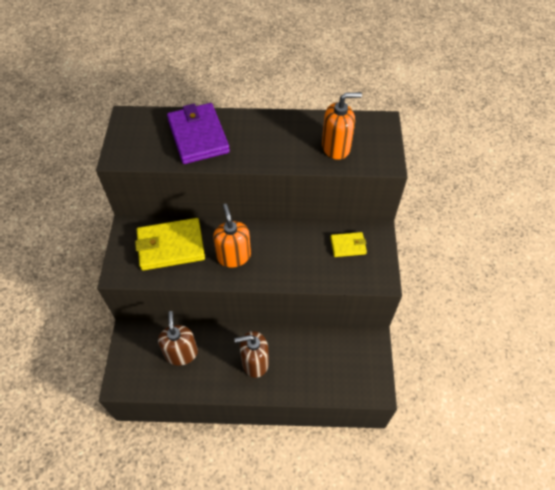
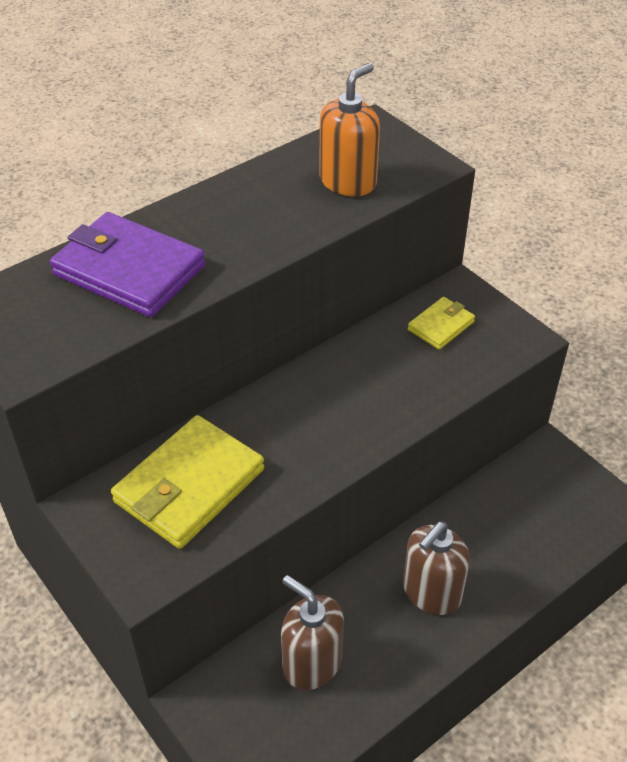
camera: 40 degrees left, 10 degrees down
(233, 256) = (302, 436): orange soap dispenser -> none

